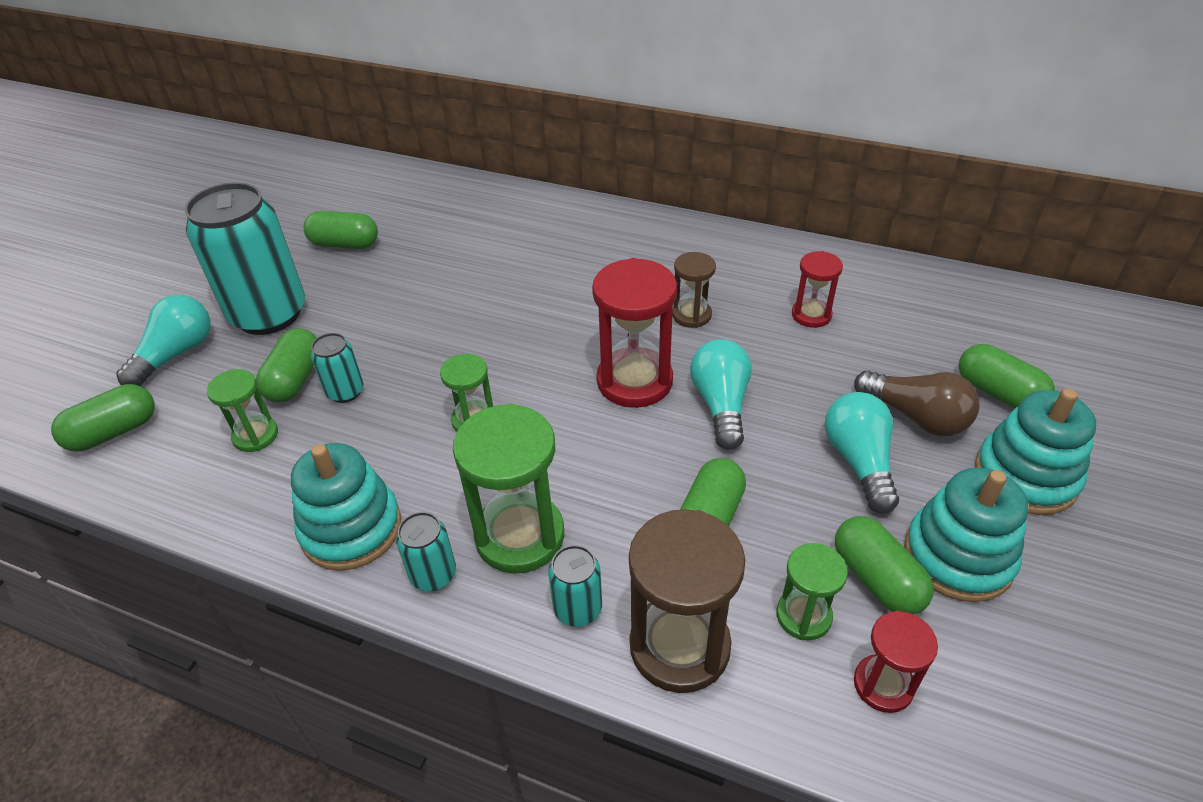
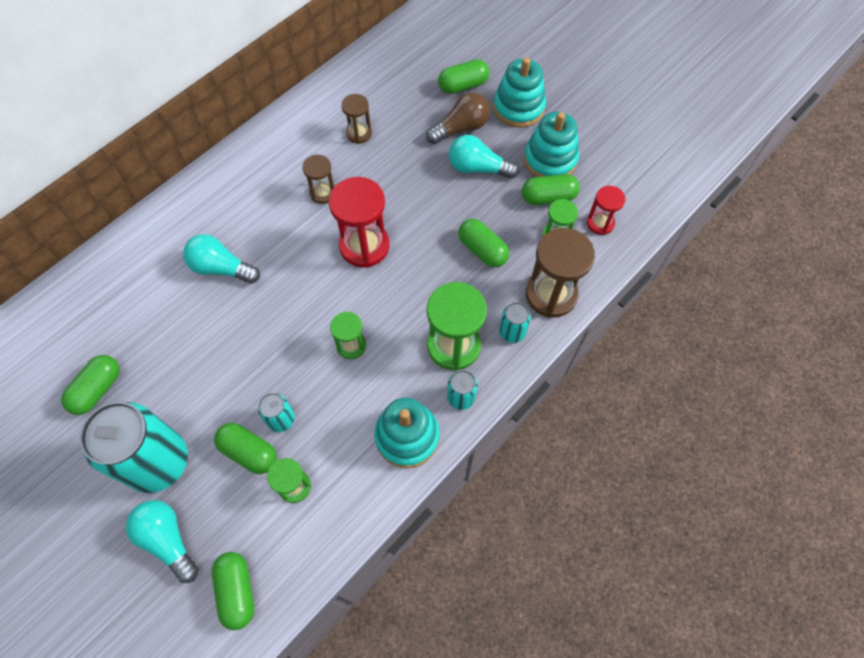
camera: 70 degrees left, 20 degrees up
(721, 405) = (406, 211): turquoise light bulb -> turquoise light bulb (221, 268)
(811, 315) = (359, 133): red hourglass -> brown hourglass

